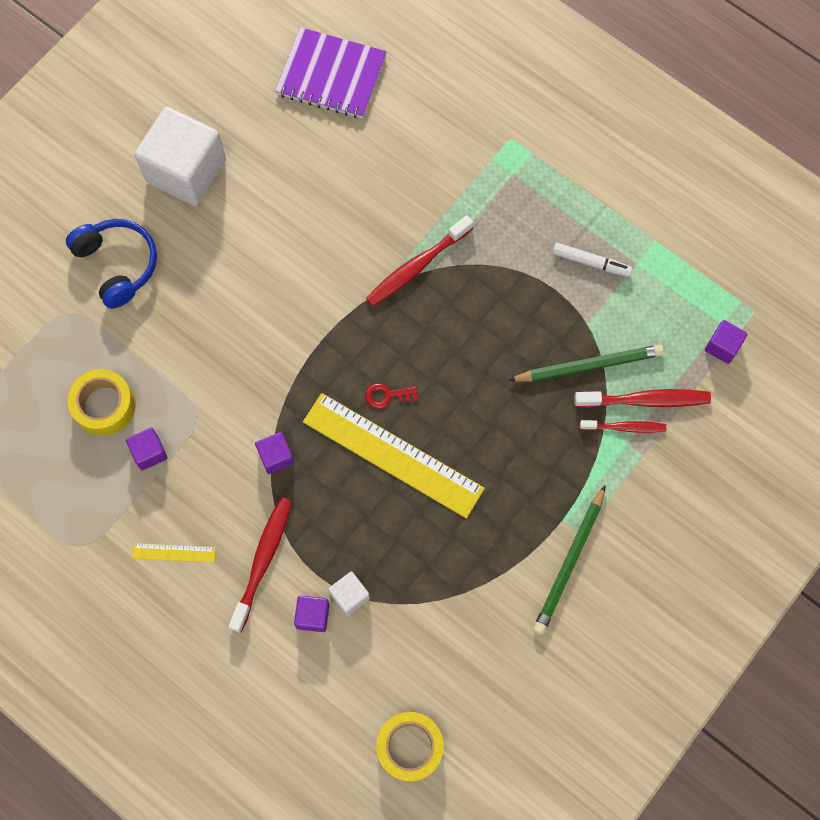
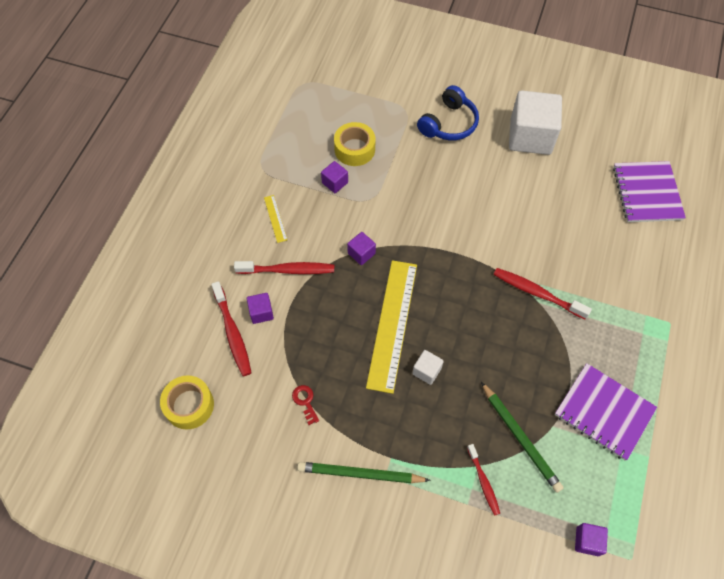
camera: 70 degrees right, 10 degrees down
(349, 596) = (282, 330): white cube -> white cube (426, 371)
(387, 395) = (433, 306): red key -> red key (305, 401)
(590, 262) = (604, 412): white marker -> purple notebook
(645, 400) = (512, 491): red toothbrush -> red toothbrush (232, 333)

